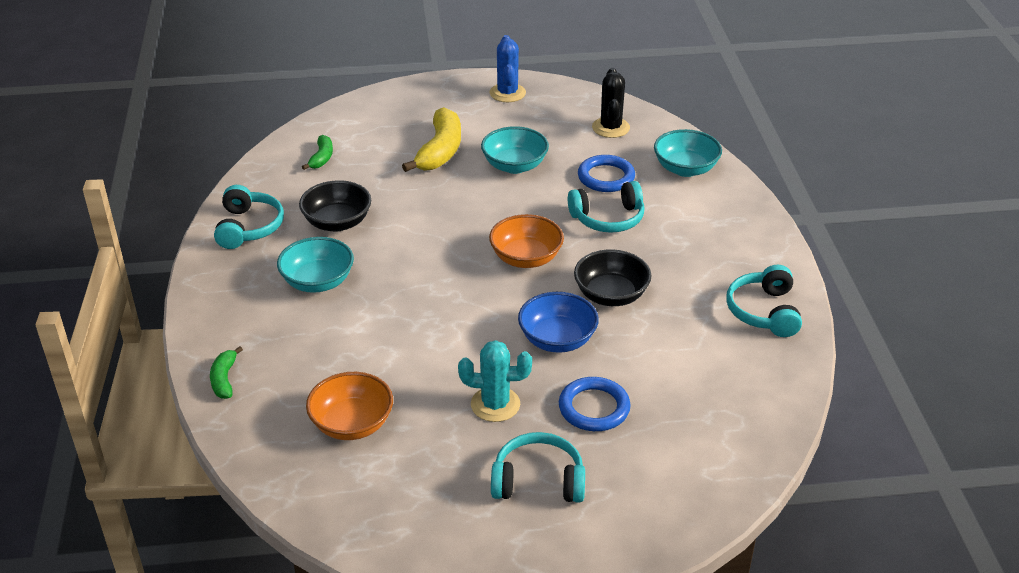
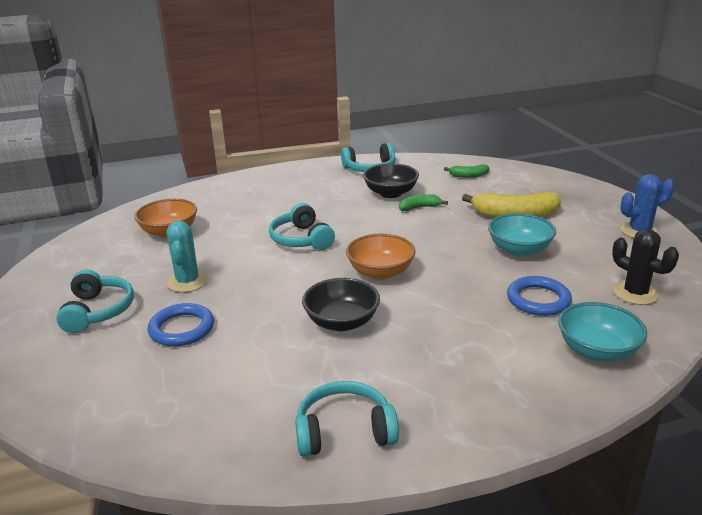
camera: 80 degrees right, 10 degrees down
(224, 379) = (213, 188): green banana -> green banana (419, 207)
(318, 282) = (318, 198): turquoise bowl -> none
(557, 340) = (271, 300): blue bowl -> none
(608, 218) = (466, 308): turquoise headphones -> turquoise headphones (301, 239)
(610, 128) = (635, 293): black cactus -> black cactus turned 60 degrees clockwise

